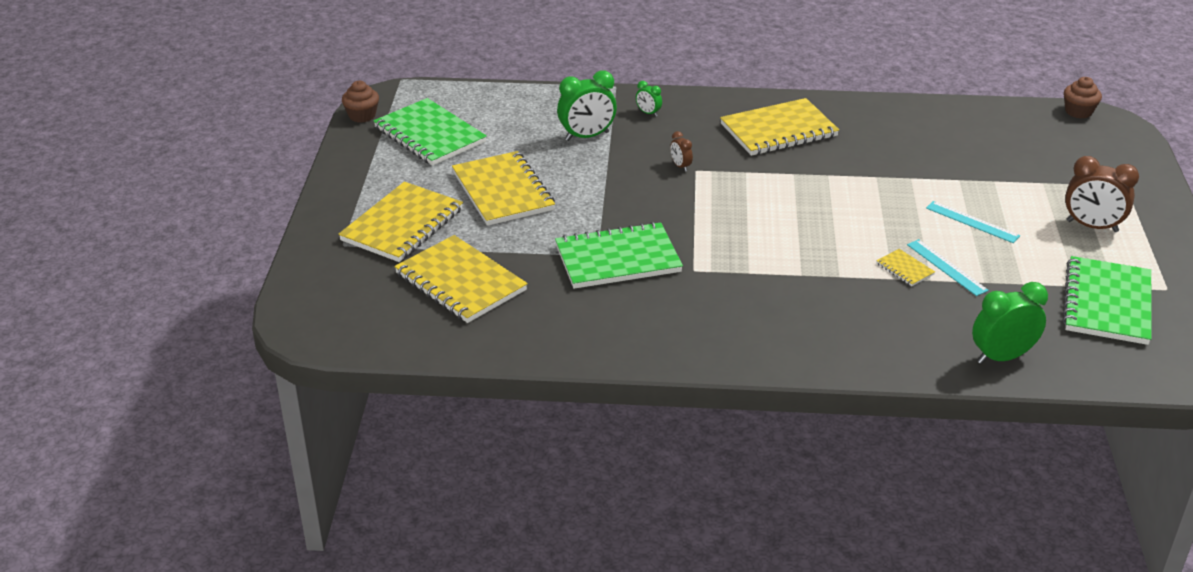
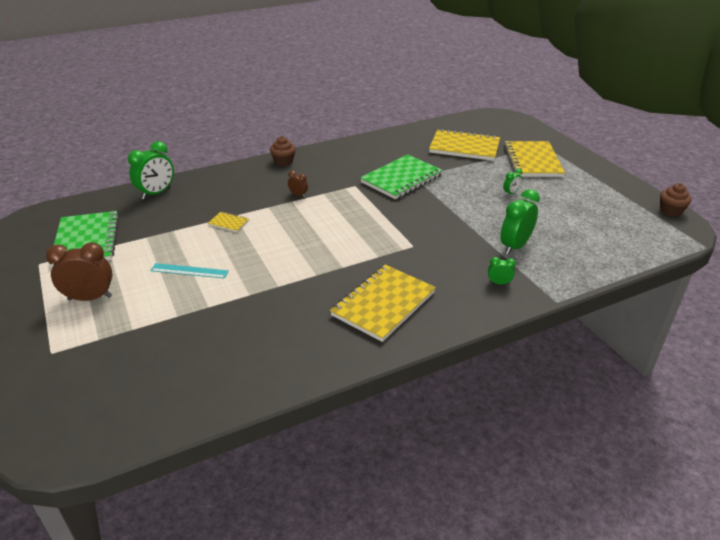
camera: 150 degrees right, 0 degrees up
(430, 135) = (609, 212): green notebook -> none
(503, 191) = (511, 193): yellow notebook -> green clock
(680, 166) = (426, 245): brown clock -> brown clock (298, 195)
(946, 267) = (201, 232): turquoise ruler -> none
(1078, 111) = (87, 452): brown cupcake -> brown cupcake (283, 161)

